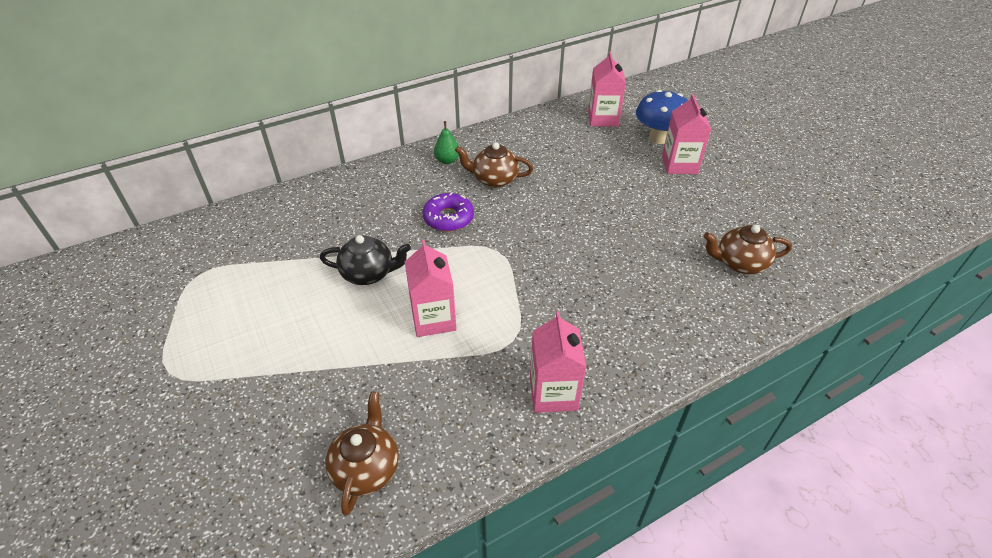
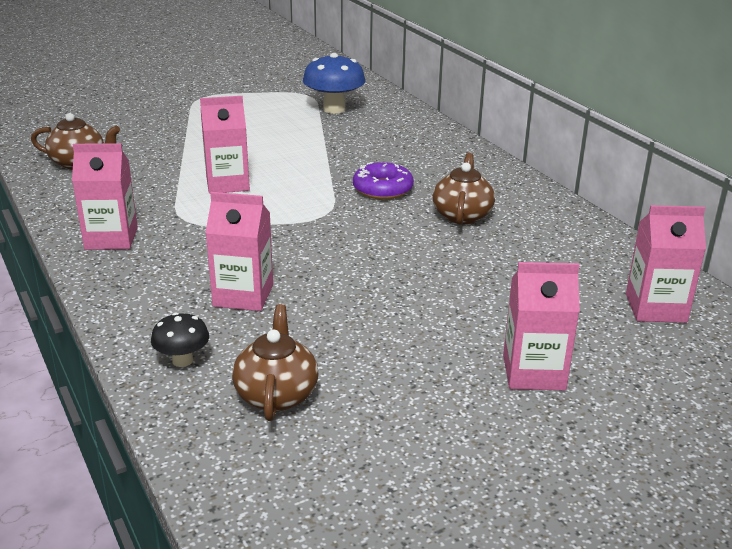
camera: 90 degrees right, 15 degrees down
(368, 273) = (296, 154): black teapot -> none
(447, 160) = (497, 187): green pear -> none
(631, 289) = (243, 295): none -> pink carton
(658, 138) = (614, 360): blue mushroom -> blue mushroom (334, 109)
(722, 313) = (182, 360): none -> black mushroom

